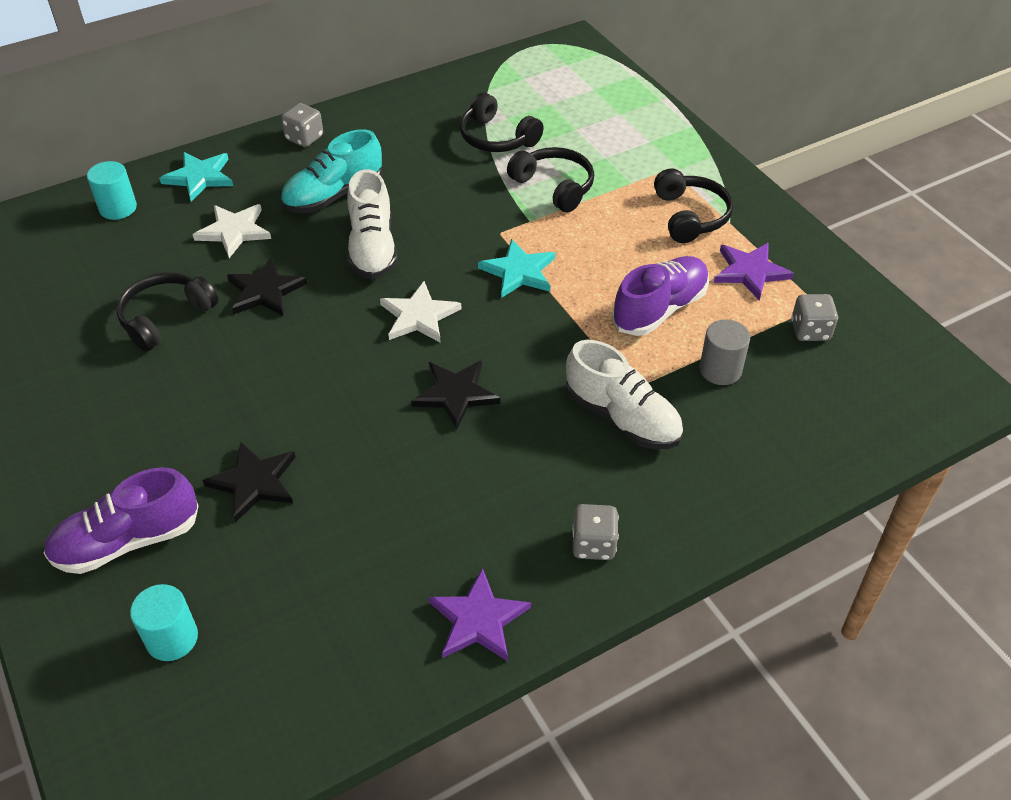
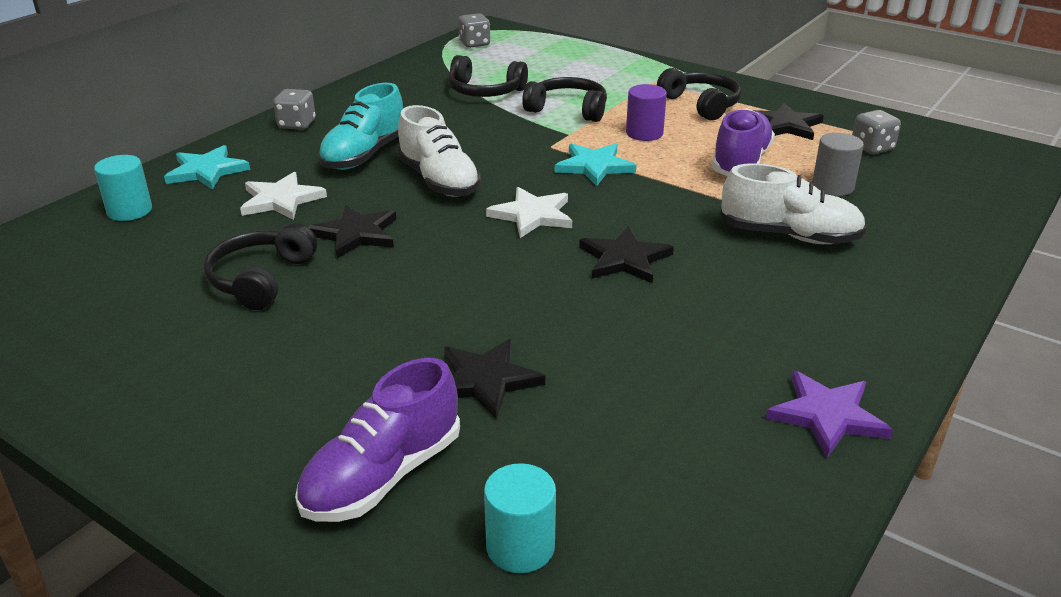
camera: 25 degrees left, 15 degrees down
(593, 544) = (865, 327): grey dice -> grey dice (474, 44)
(600, 241) = (644, 133): none -> purple cylinder
(750, 272) = (786, 125): purple star -> black star

